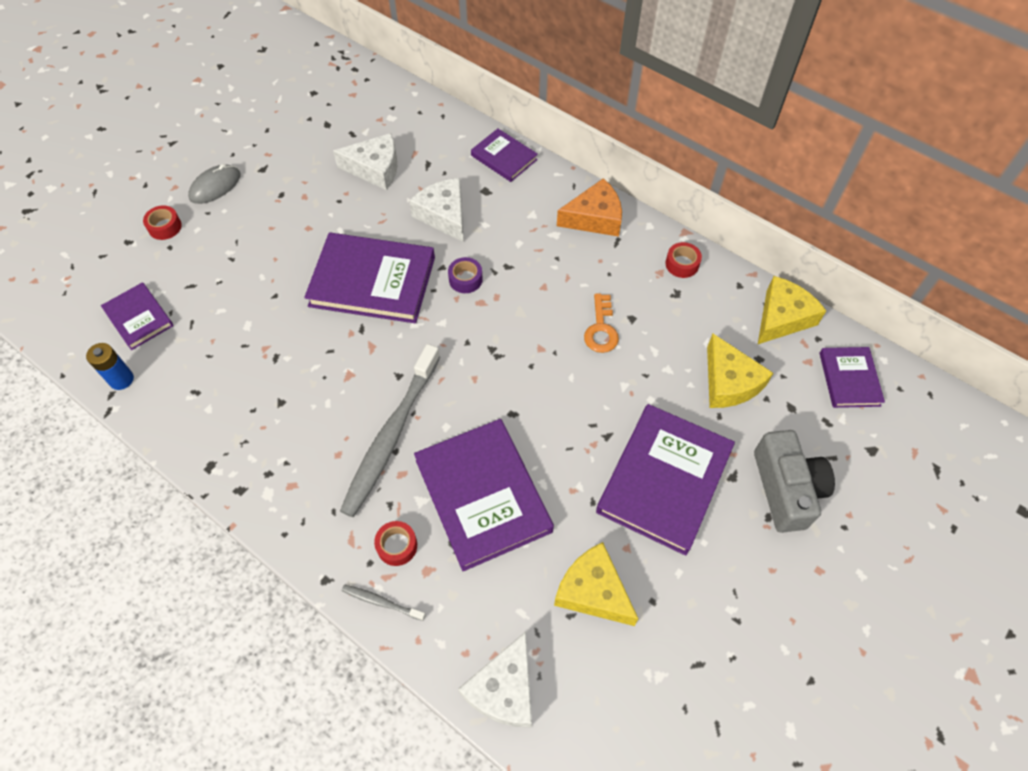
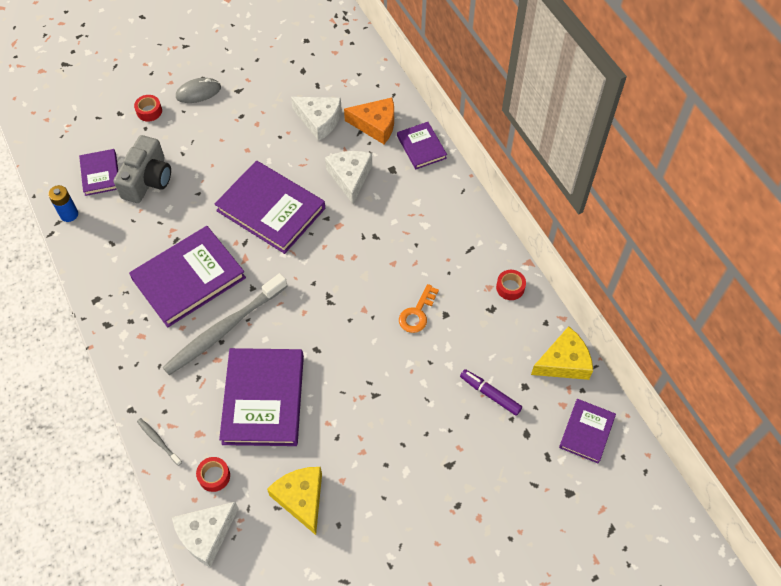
camera: 25 degrees right, 0 degrees up
(397, 546) = (188, 408): red tape -> red tape (214, 476)
(465, 279) = (338, 234): purple tape -> none
(594, 218) = (463, 223): orange cheese -> orange cheese (375, 125)
(664, 480) = (397, 445): purple book -> purple book (189, 278)
(729, 382) = (490, 394): yellow cheese -> purple marker
(786, 489) = (483, 491): grey camera -> grey camera (147, 180)

